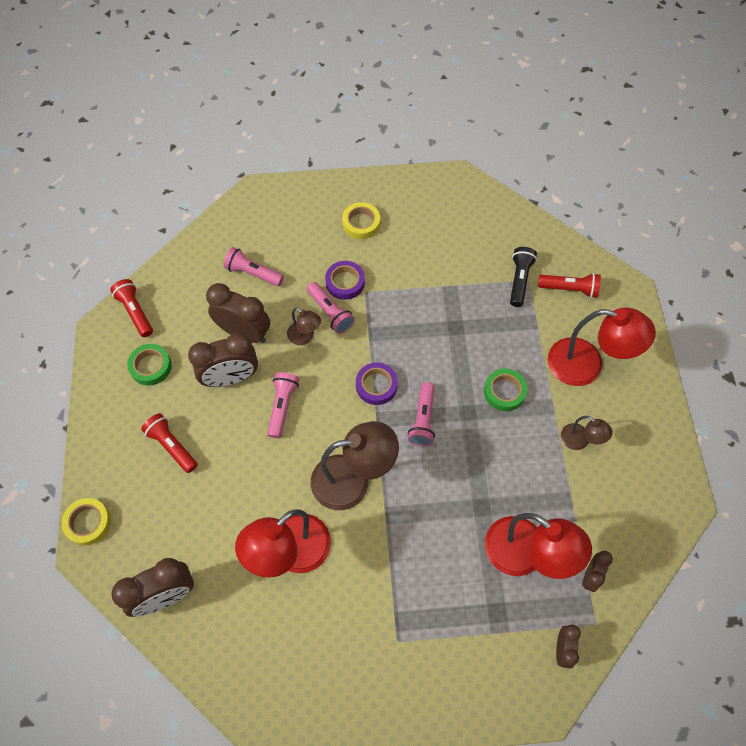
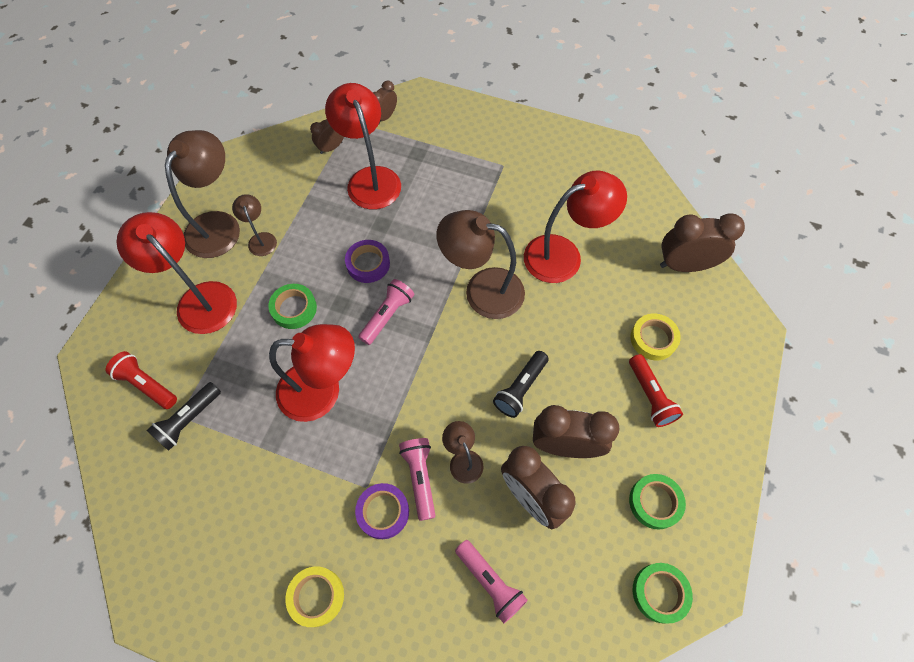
camera: 155 degrees left, 0 degrees up
(88, 523) = (750, 355): yellow tape -> yellow tape (653, 339)
(135, 312) = (660, 593): red flashlight -> green tape
(282, 407) = (520, 388): pink flashlight -> black flashlight
(376, 385) = (413, 369): purple tape -> purple tape (368, 264)
(437, 339) = (322, 391): none -> red lamp
(628, 437) = (218, 224): none -> brown lamp

